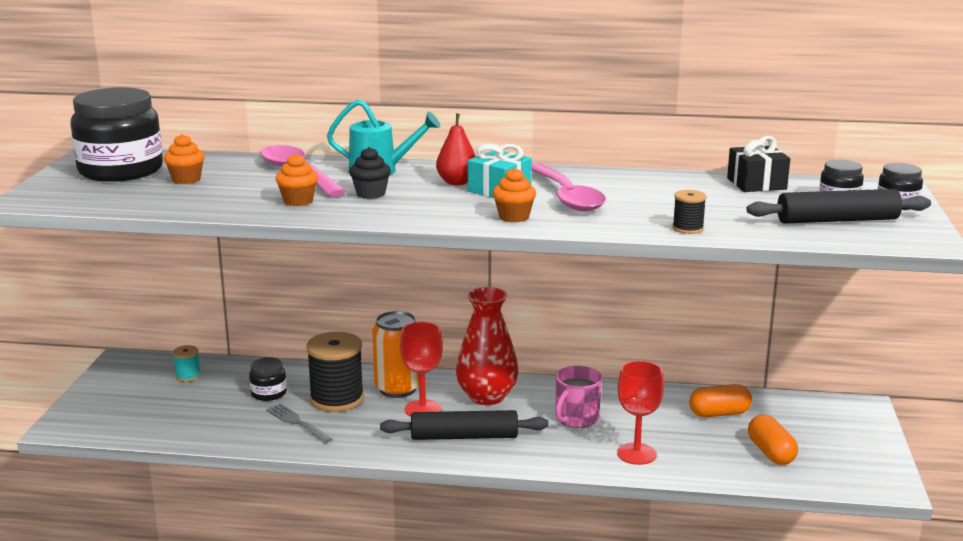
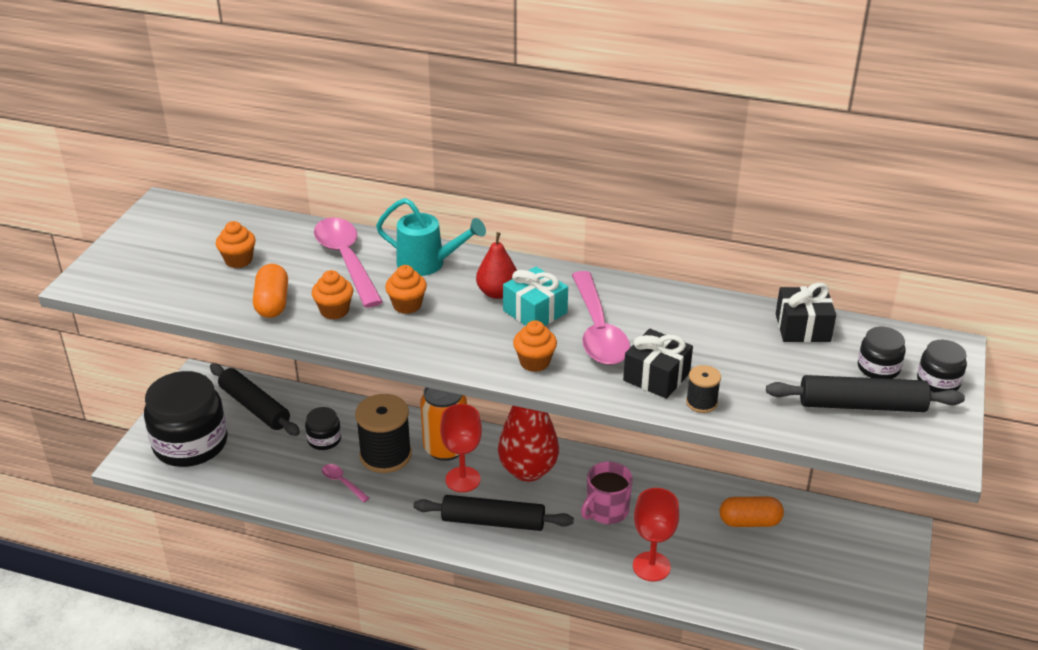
camera: 10 degrees right, 15 degrees up
(121, 170) = (181, 238): black jar -> black jar (190, 444)
(188, 376) = (255, 407): turquoise spool -> black rolling pin
(297, 422) = (342, 482): grey fork -> pink spoon
(370, 194) = (407, 305): black cupcake -> orange cupcake
(636, 217) = (656, 376): none -> black gift
(771, 453) = (784, 582): orange capsule -> orange capsule (272, 303)

